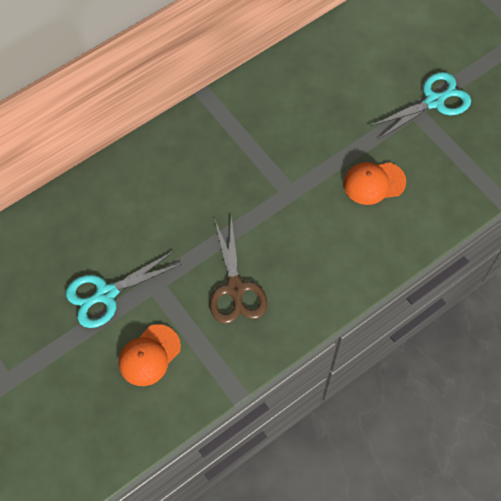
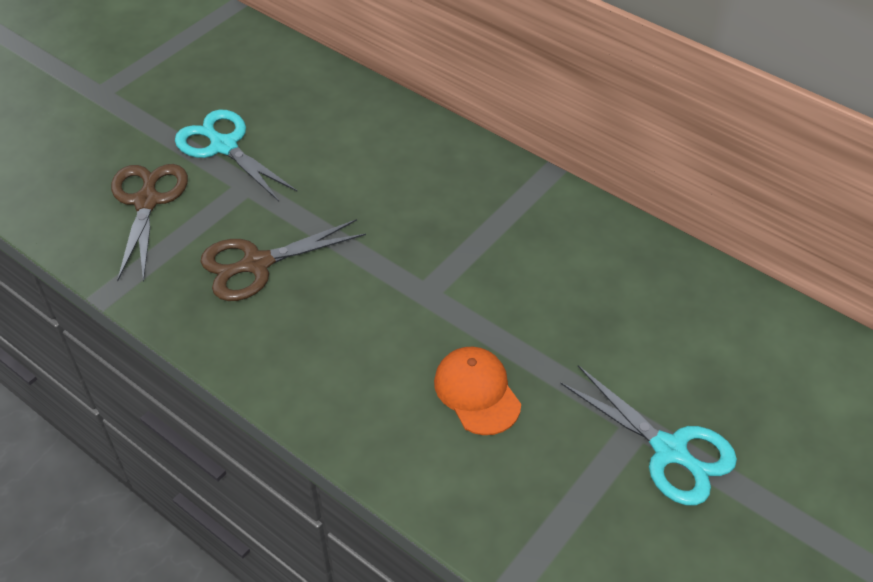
camera: 75 degrees right, 15 degrees down
(149, 355) = (147, 202): orange cap -> brown scissors

